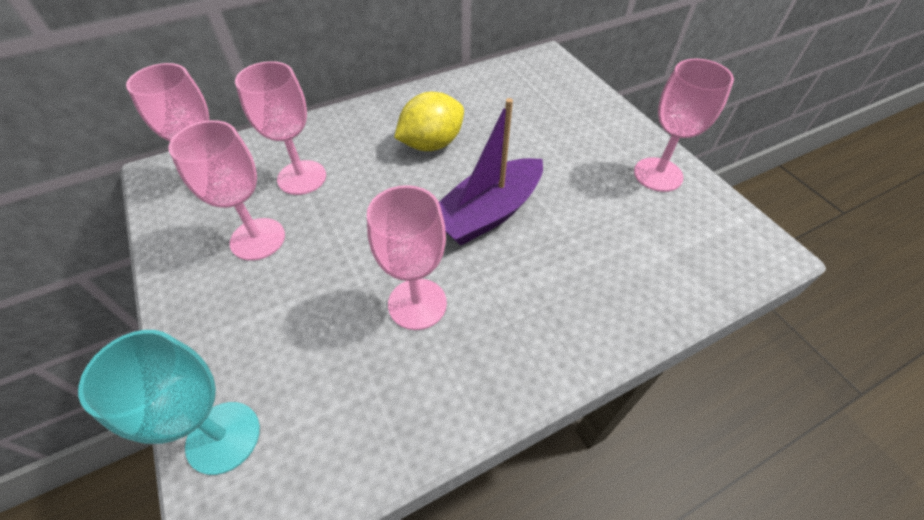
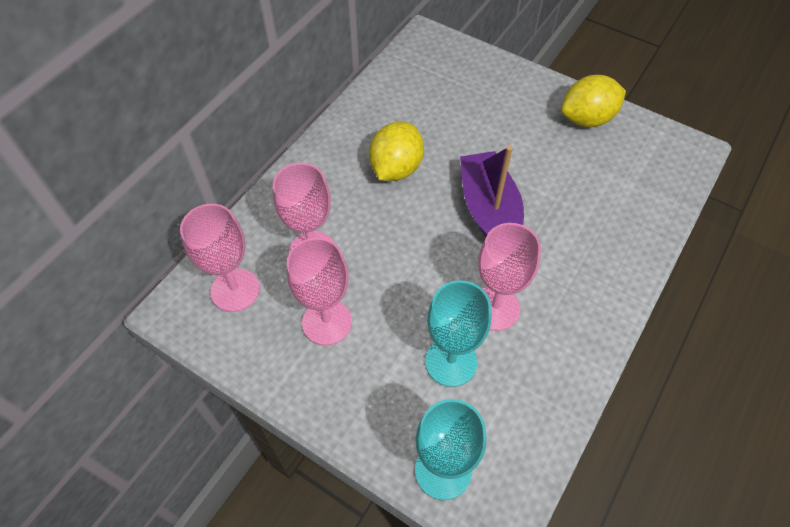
camera: 30 degrees left, 5 degrees up
(329, 332) = (451, 362): none -> turquoise goblet
(488, 213) = (489, 211): purple boat -> purple boat turned 150 degrees clockwise
(658, 174) = (587, 119): pink goblet -> yellow lemon

